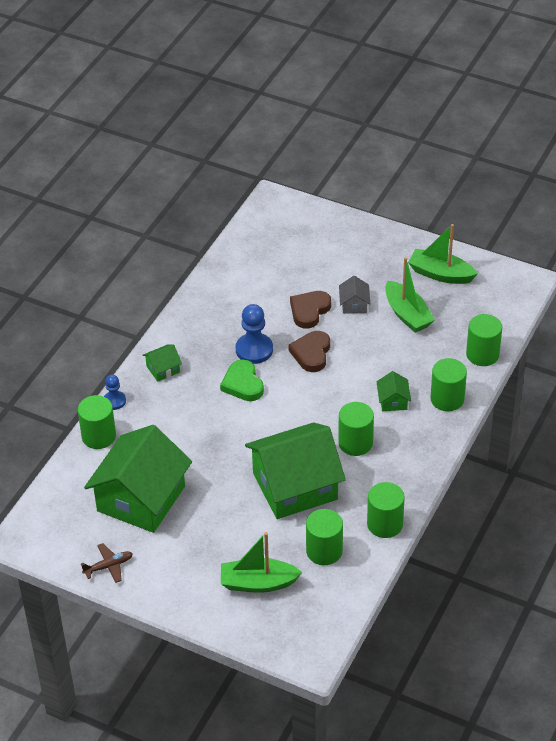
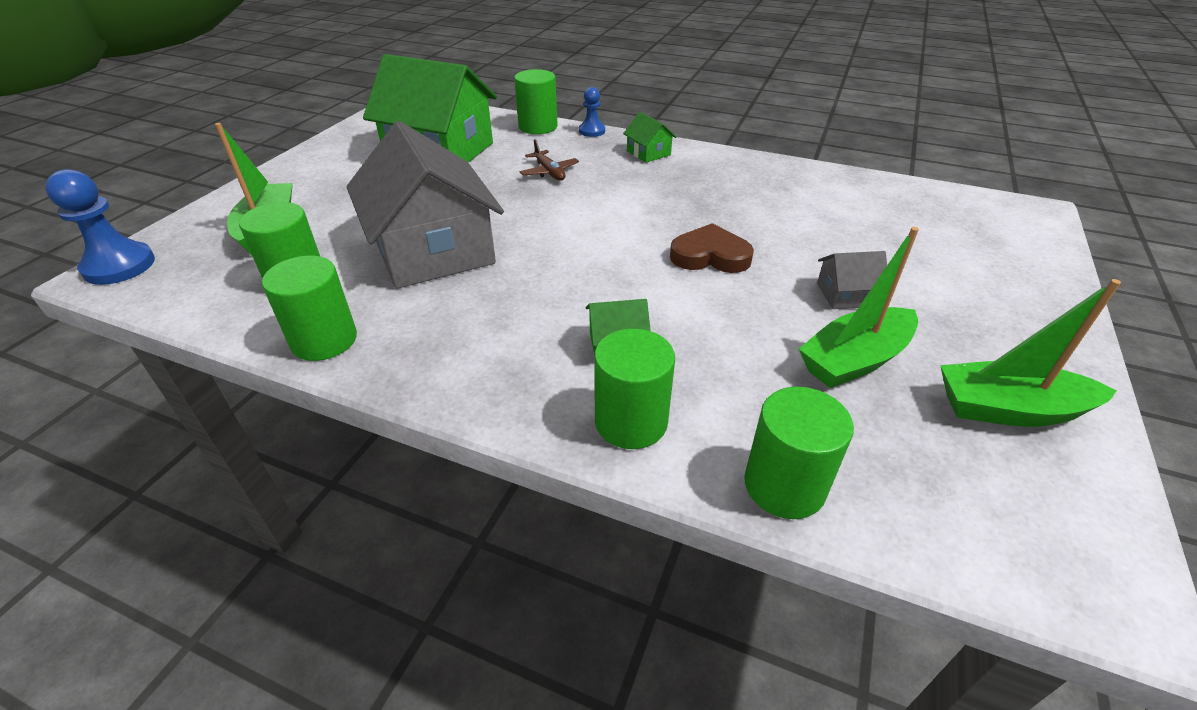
camera: 85 degrees right, 5 degrees down
(108, 566) = (347, 141): brown plane -> brown plane (549, 172)
(243, 384) = (633, 203): green heart -> none
(254, 350) = (702, 209): blue pawn -> blue pawn (119, 266)
(295, 486) = (433, 250): green house -> grey house
(309, 311) = (805, 251): brown heart -> none
(355, 443) = (515, 304): green cylinder -> none
(440, 274) = (1008, 409): green boat -> green boat turned 105 degrees counterclockwise

